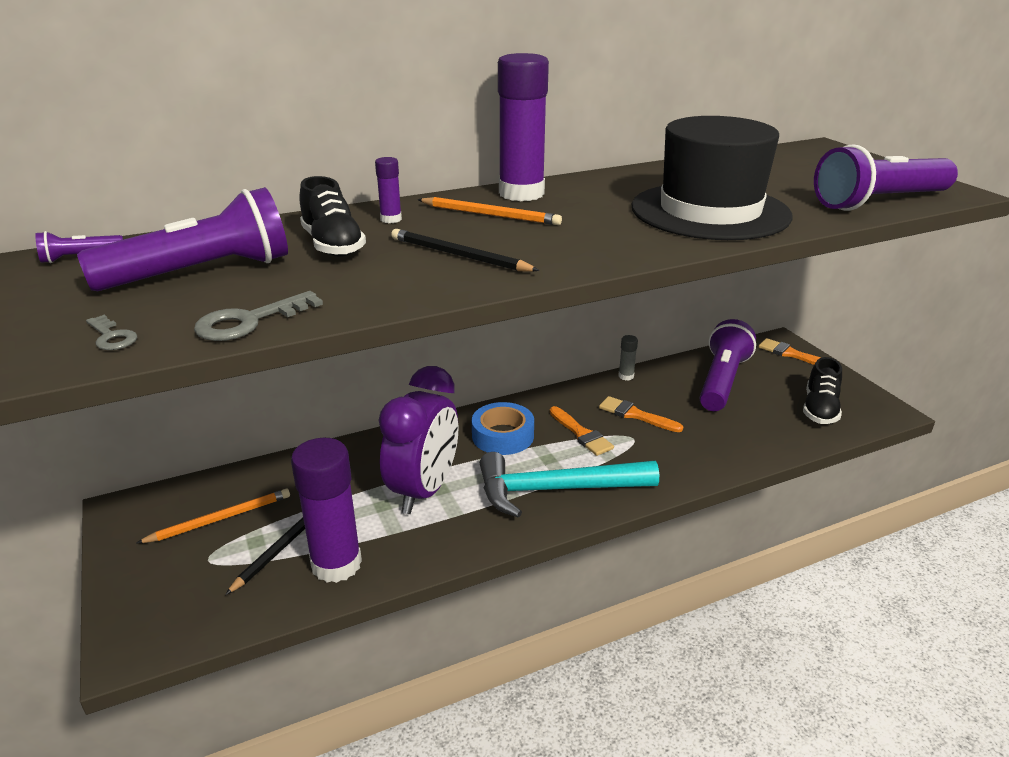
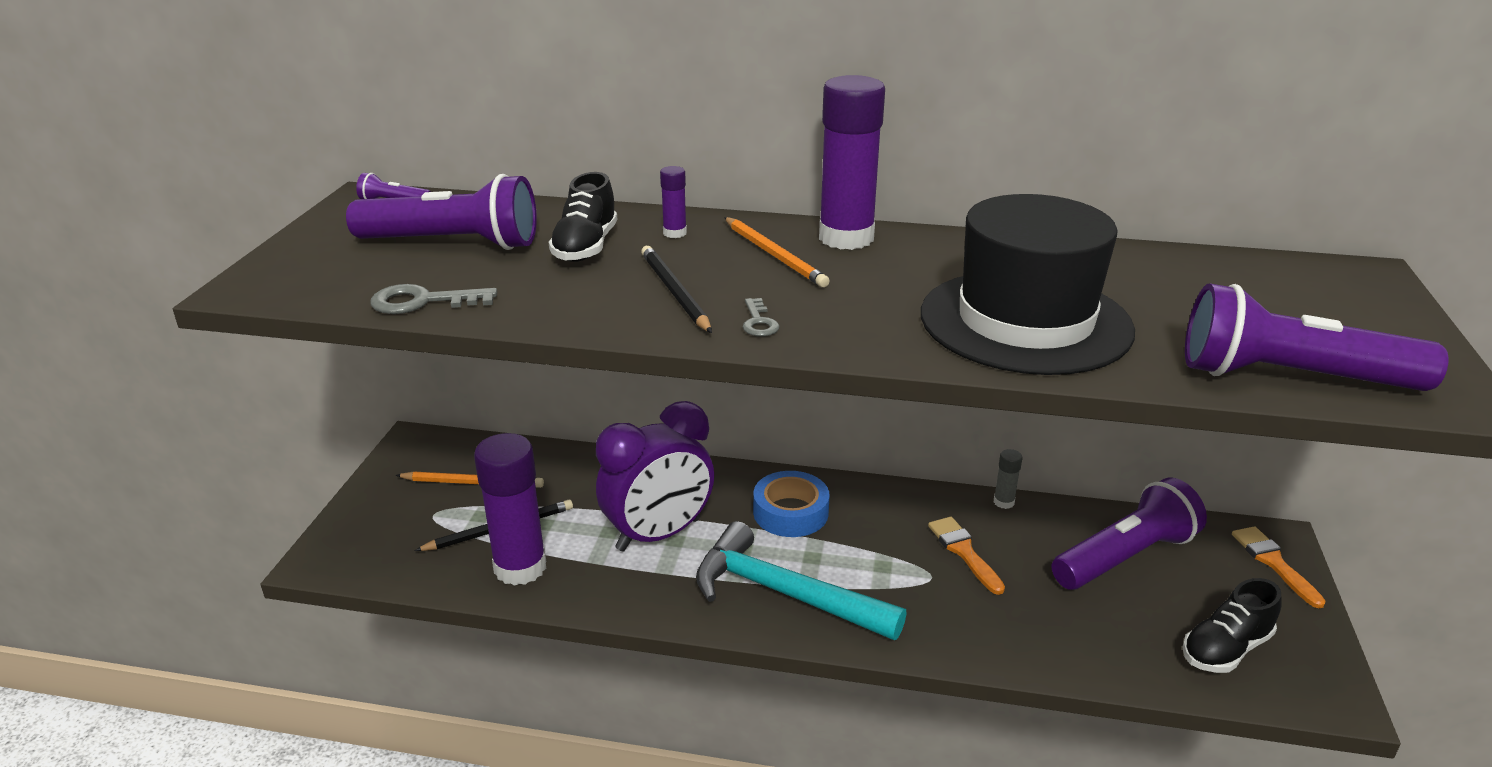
camera: 35 degrees right, 0 degrees up
(112, 337) = (323, 282): grey key -> grey key (758, 322)
(581, 434) = (877, 546): orange brush -> none

